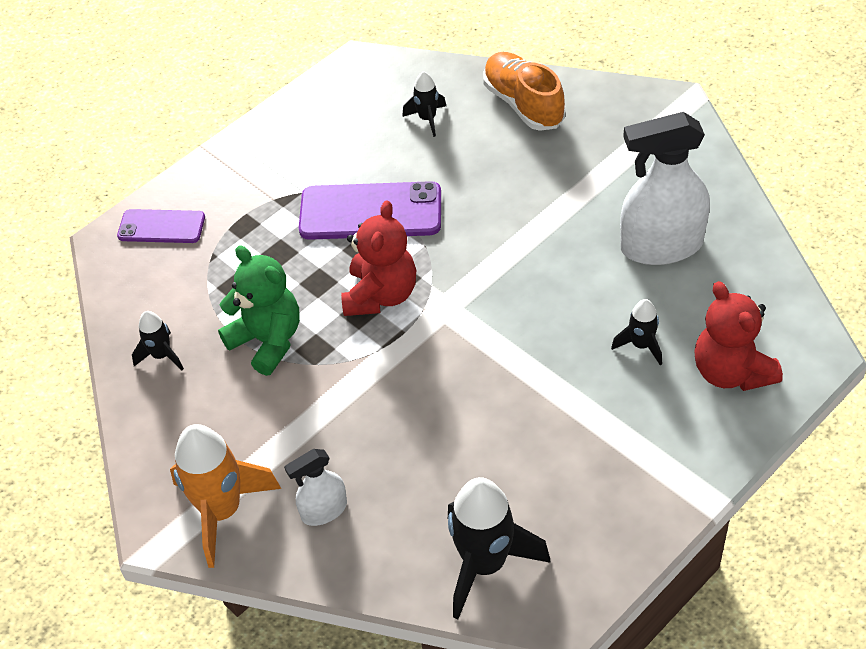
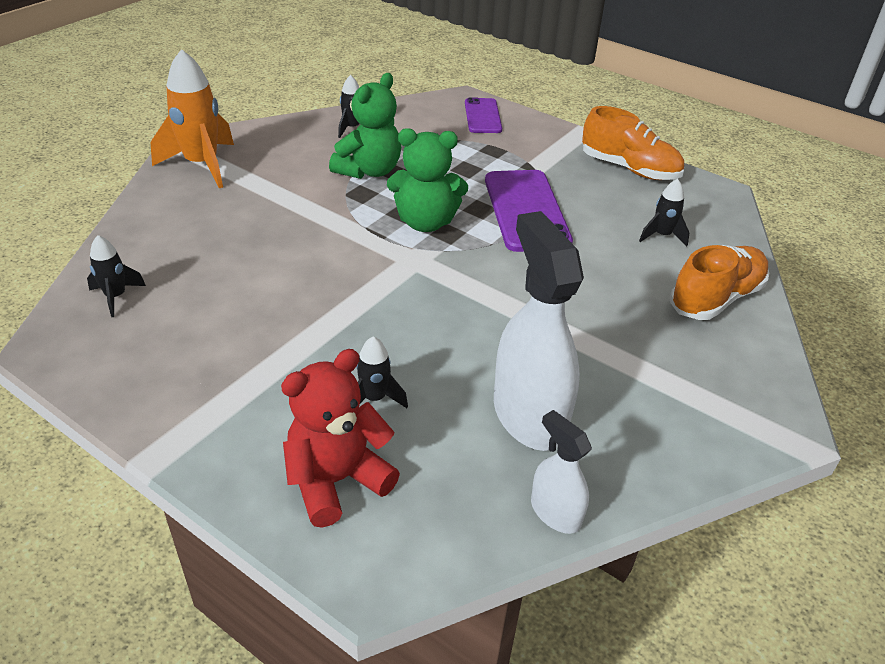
camera: 75 degrees right, 10 degrees down
(305, 120) = (629, 169): none -> orange shoe
(324, 510) = (193, 209): white spray bottle -> white spray bottle (555, 512)
(381, 295) = (425, 222): red teddy bear -> green teddy bear
(485, 564) = (116, 297): black rocket -> black rocket, size x0.51

